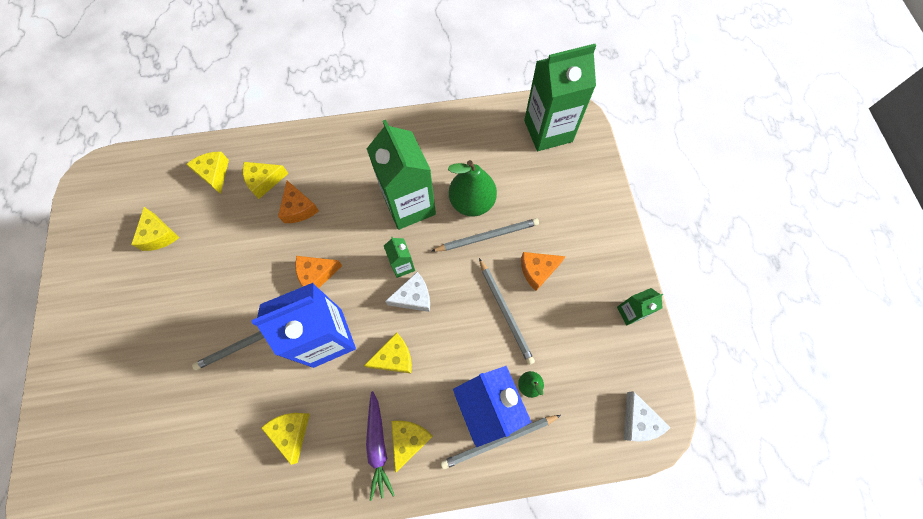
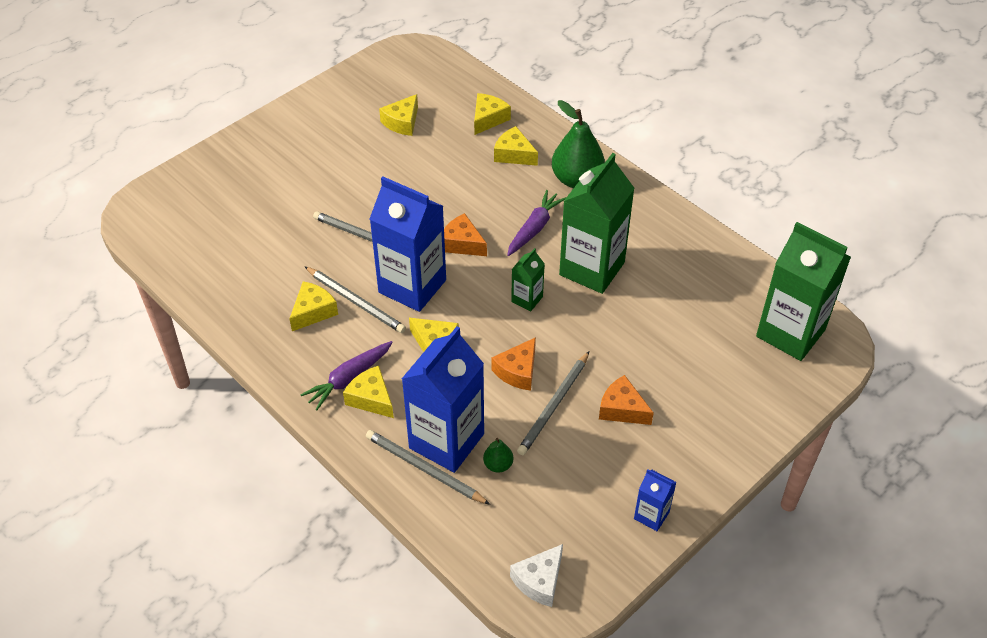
camera: 55 degrees right, 20 degrees down
(299, 208) = (511, 193): orange cheese -> orange cheese (518, 371)
(344, 216) = (534, 228): none -> purple carrot
(409, 440) = (371, 398): yellow cheese -> yellow cheese turned 120 degrees counterclockwise
(413, 297) = (504, 325): white cheese -> none
(472, 202) = (643, 314): green pear -> green pear (576, 179)
(487, 236) = (619, 347): grey pencil -> grey pencil (356, 302)
(630, 312) = (651, 515): green carton -> blue carton

